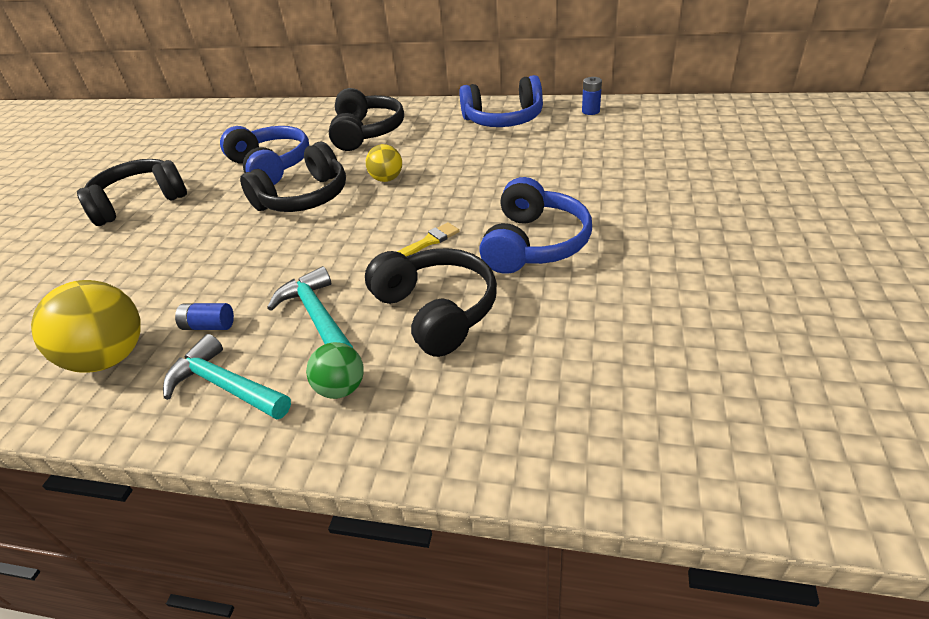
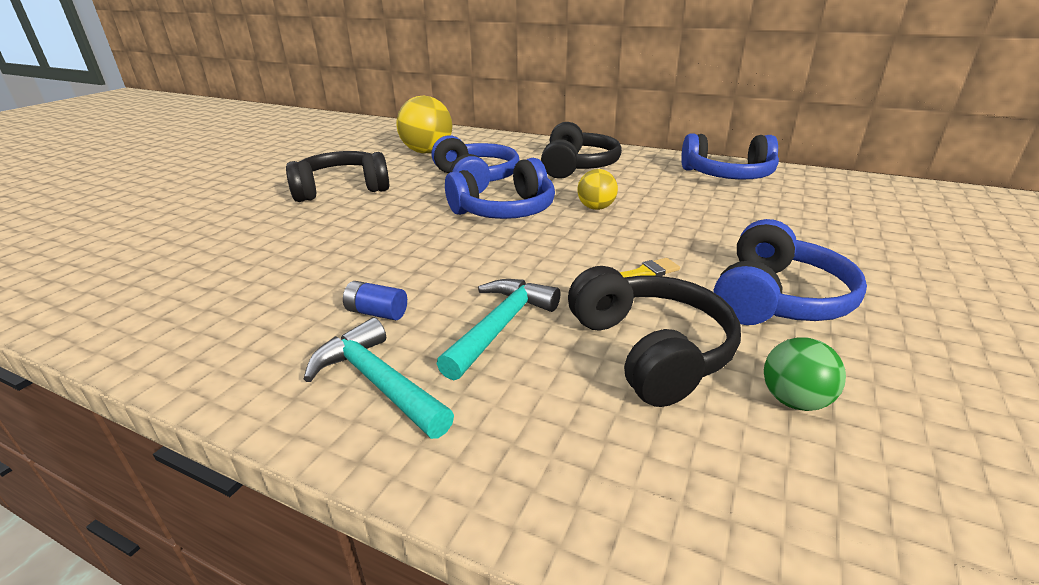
camera: 10 degrees right, 10 degrees down
(110, 357) = (263, 323): yellow ball -> yellow ball (427, 152)
(304, 198) = (505, 211): black headphones -> blue headphones
(316, 315) = (501, 326): turquoise hammer -> turquoise hammer turned 45 degrees clockwise
(341, 388) = (519, 418): green ball -> green ball (794, 400)
(590, 111) = (830, 181): blue battery -> none

